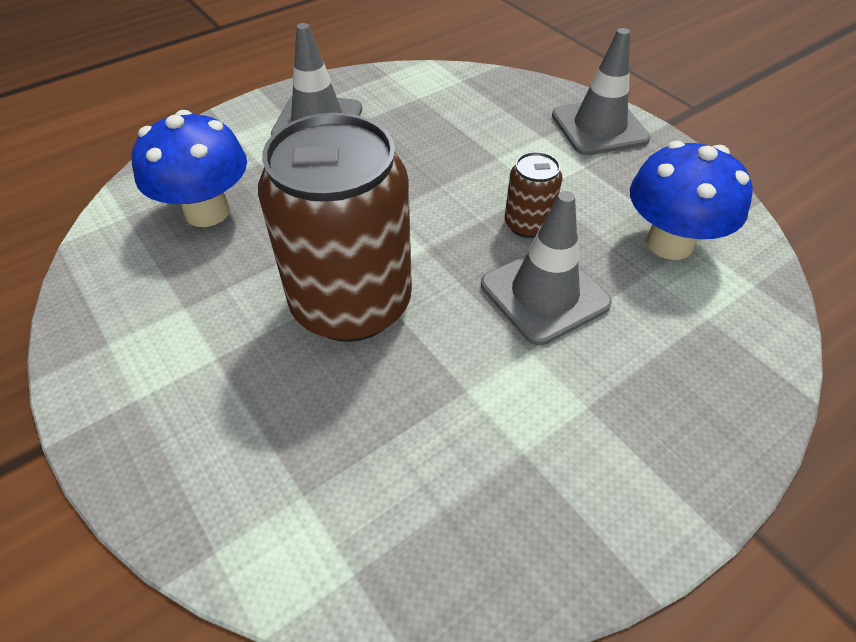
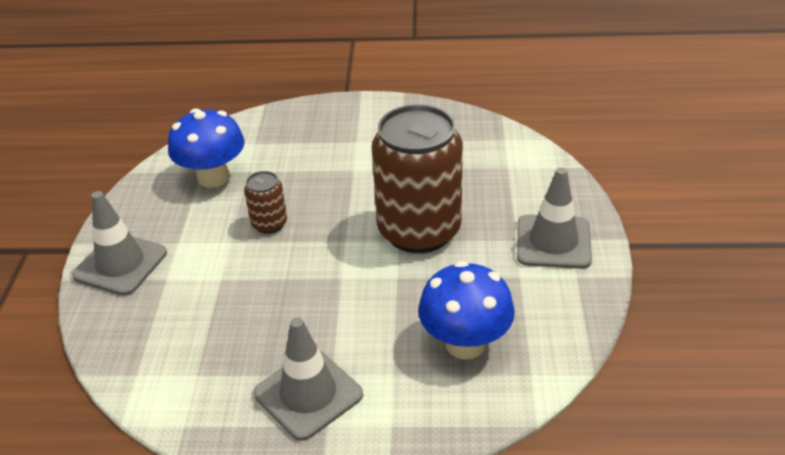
camera: 140 degrees left, 10 degrees down
(544, 294) = (313, 186): grey traffic cone -> grey traffic cone (553, 242)

